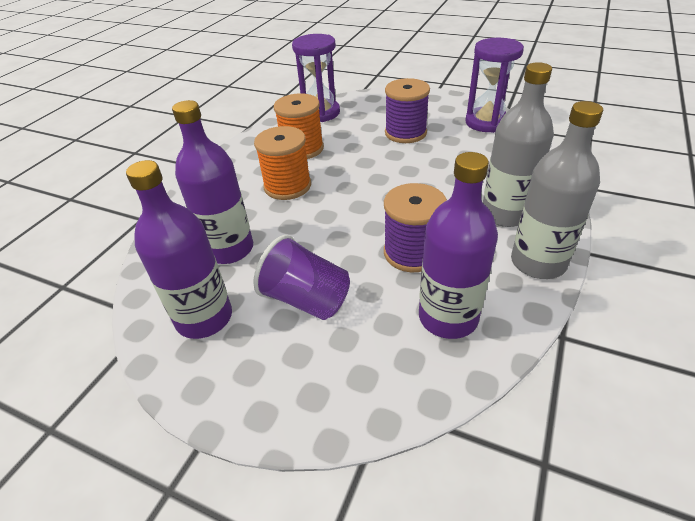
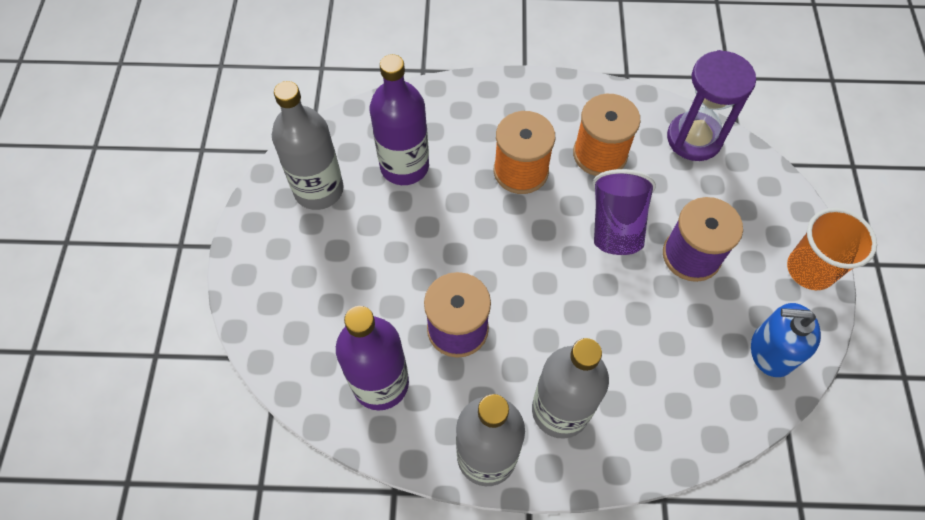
camera: 65 degrees right, 20 degrees up
(204, 318) = (319, 190): purple bottle -> grey bottle
(306, 299) = (364, 258): purple cup -> purple cup (616, 226)
(437, 99) = (810, 269): none -> orange cup
(486, 122) = (771, 351): purple hourglass -> blue soap dispenser

